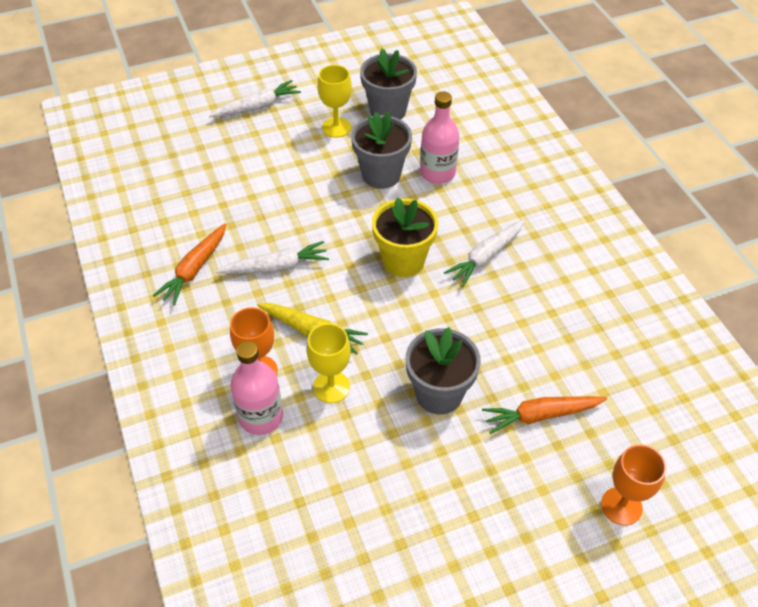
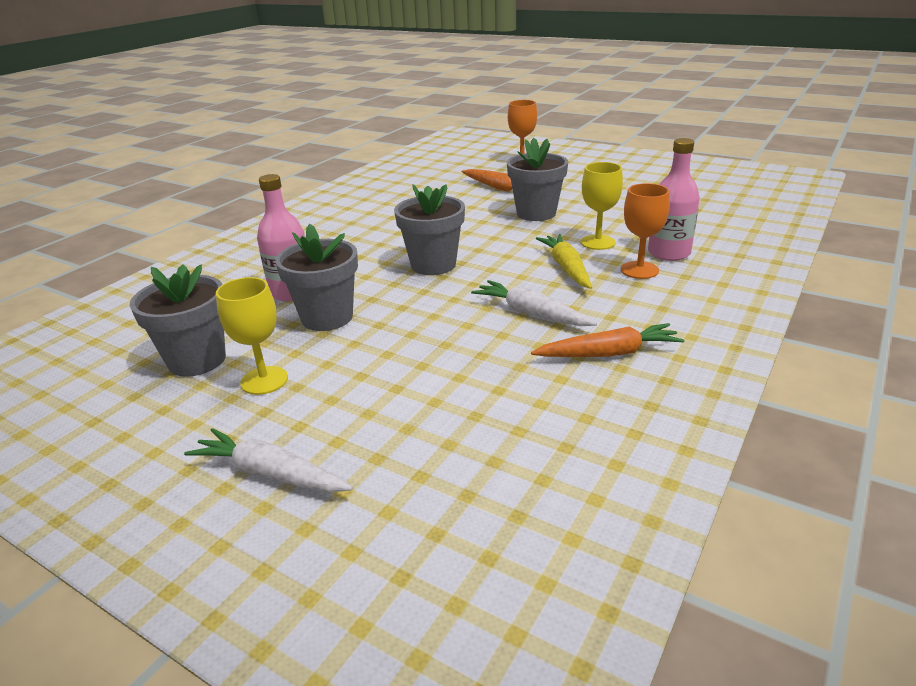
camera: 125 degrees left, 20 degrees down
(403, 261) = (433, 265): yellow flower pot -> grey flower pot
(486, 257) = (382, 239): white carrot -> none

